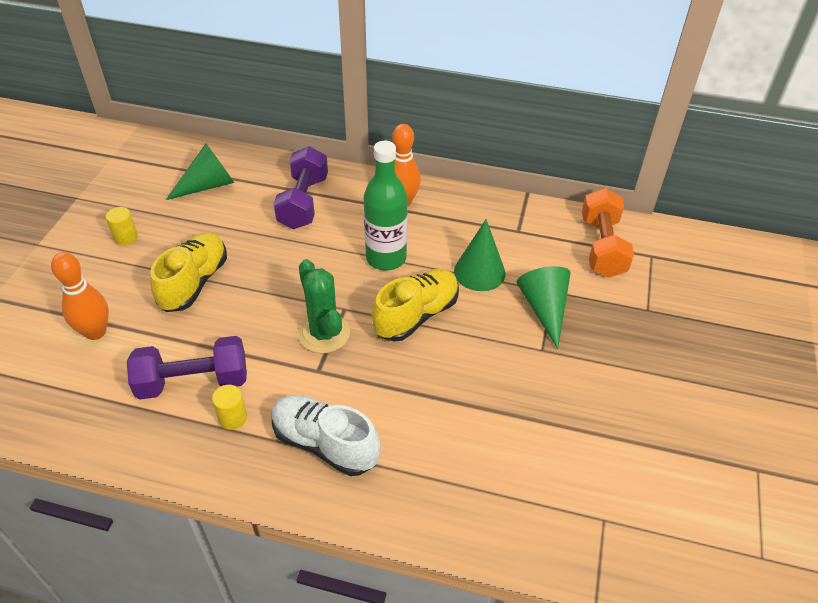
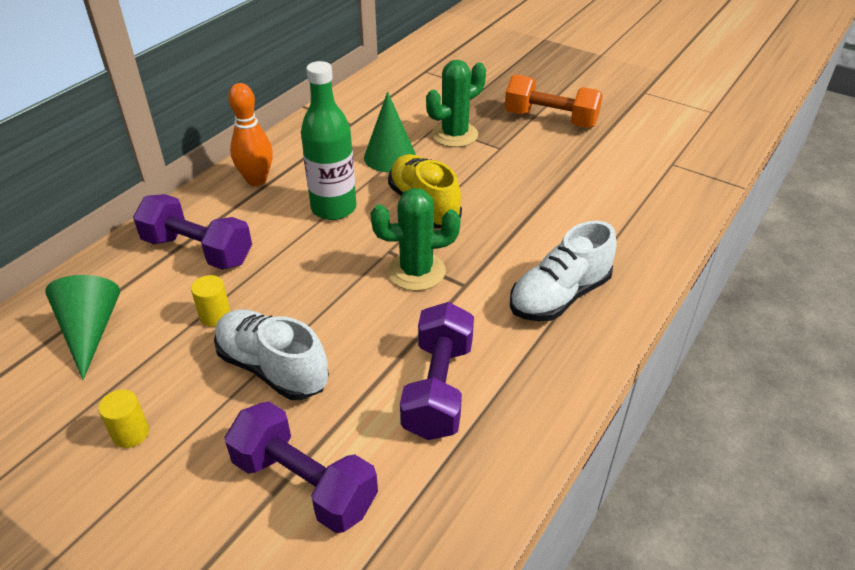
camera: 70 degrees left, 5 degrees down
(95, 332) = (304, 484): orange bowling pin -> purple dumbbell
(194, 283) = (273, 368): yellow shoe -> white shoe
(233, 418) = (503, 360): yellow cylinder -> yellow cylinder (215, 316)
(544, 308) = (454, 135): green cone -> green cactus
(602, 247) = (400, 89): orange dumbbell -> orange dumbbell (550, 120)

